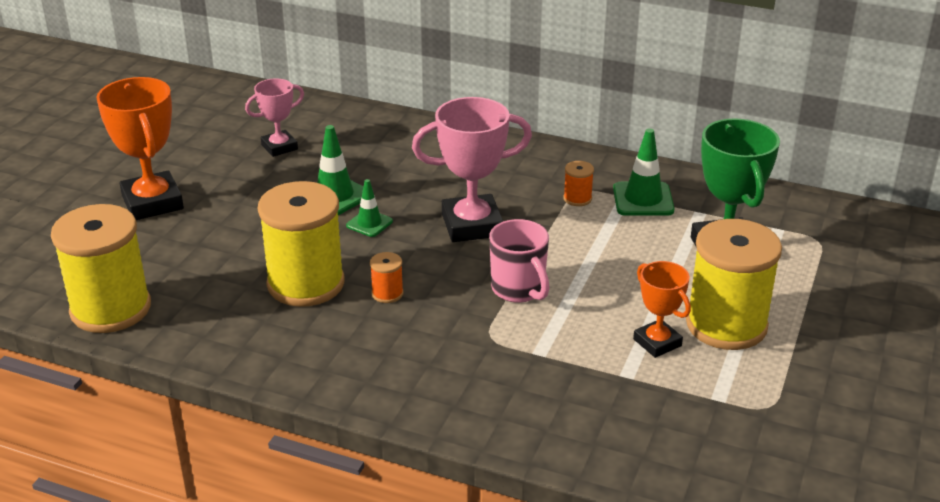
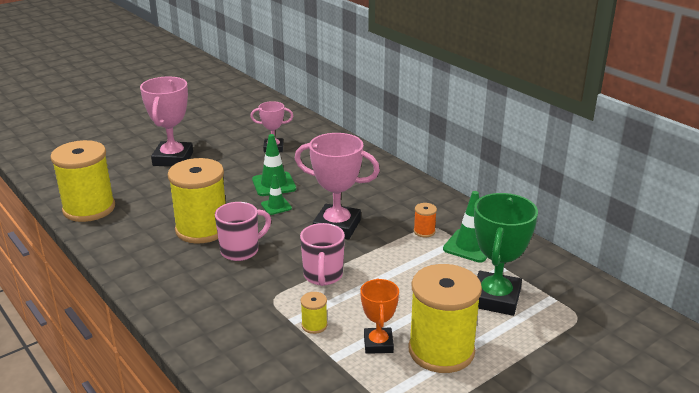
camera: 30 degrees right, 5 degrees down
(152, 202) = (173, 159): orange trophy -> pink trophy
(387, 293) = (241, 251): orange spool -> pink mug
(569, 349) = (314, 325): none -> yellow spool

